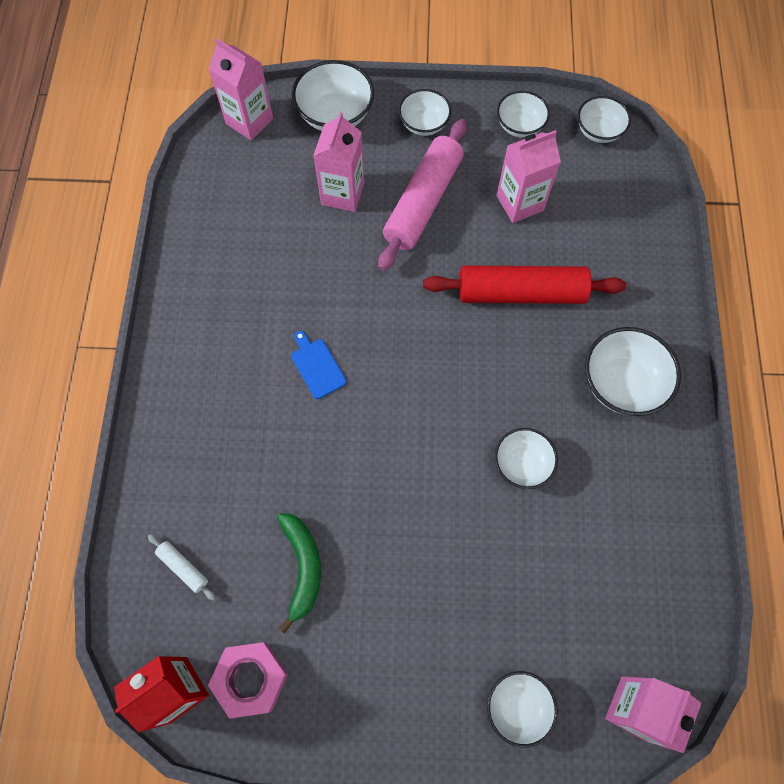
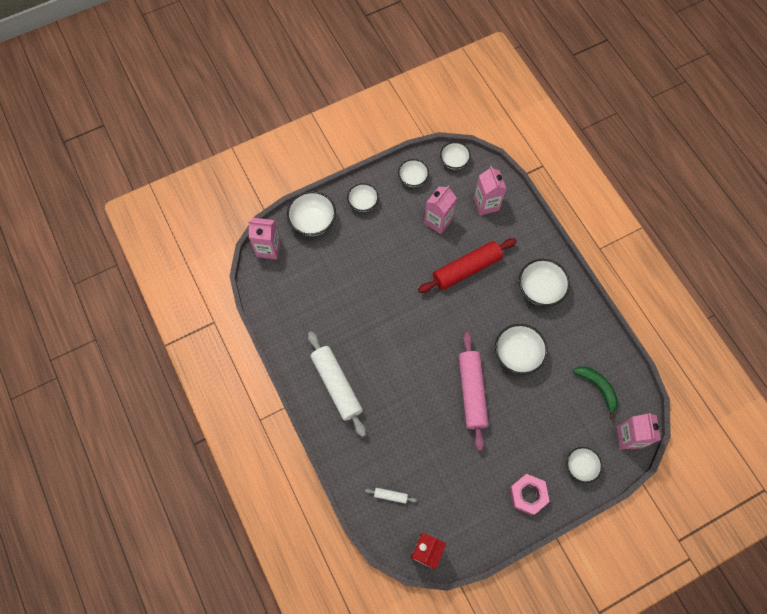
camera: 30 degrees left, 0 degrees up
(215, 357) = (337, 385): none -> white rolling pin
(251, 679) = (456, 526): pink nut -> pink nut (528, 495)
(302, 567) = (447, 462): green banana -> green banana (598, 388)
(317, 366) = (390, 361): blue cutting board -> none
(342, 194) = (345, 263): pink carton -> pink carton (486, 204)
(423, 202) = (389, 246): pink rolling pin -> pink rolling pin (471, 392)
(522, 464) = (517, 354): white bowl -> white bowl, size x1.55

